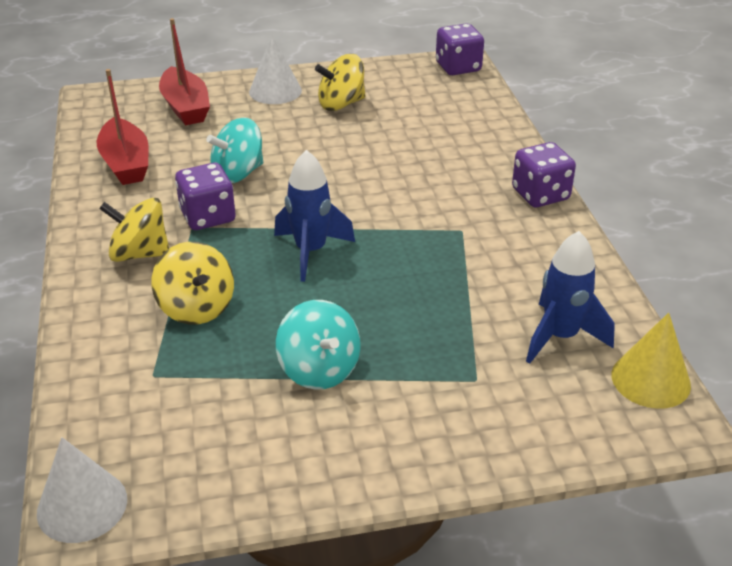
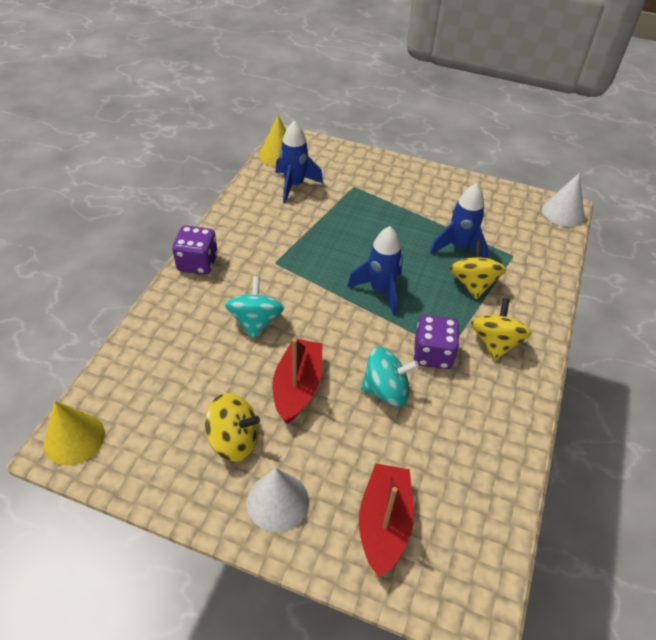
camera: 150 degrees left, 10 degrees up
(126, 163) = (476, 455): red boat -> red boat (297, 387)
(139, 253) = (495, 343): yellow spinning top -> yellow spinning top turned 120 degrees counterclockwise
(242, 350) = (459, 247): none -> blue rocket
(319, 369) = (424, 221): turquoise spinning top -> turquoise spinning top (256, 321)
(458, 67) = (74, 438): purple dice -> yellow cone

